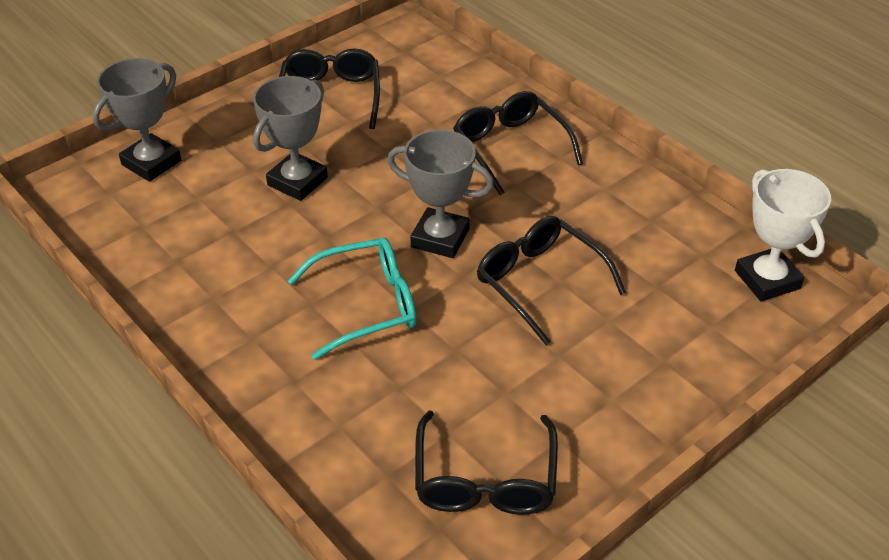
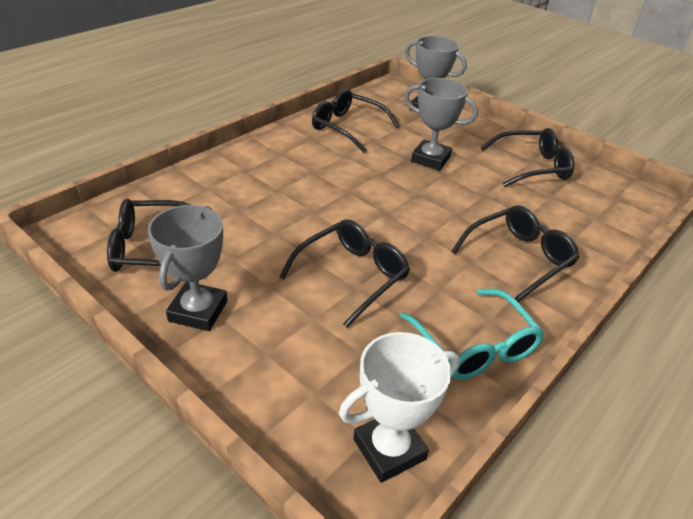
camera: 80 degrees right, 5 degrees down
(188, 256) = (347, 127): none -> black glasses
(367, 305) = (314, 193): turquoise glasses -> turquoise glasses (475, 346)
(440, 238) = (391, 222): grey trophy -> grey trophy (198, 311)

